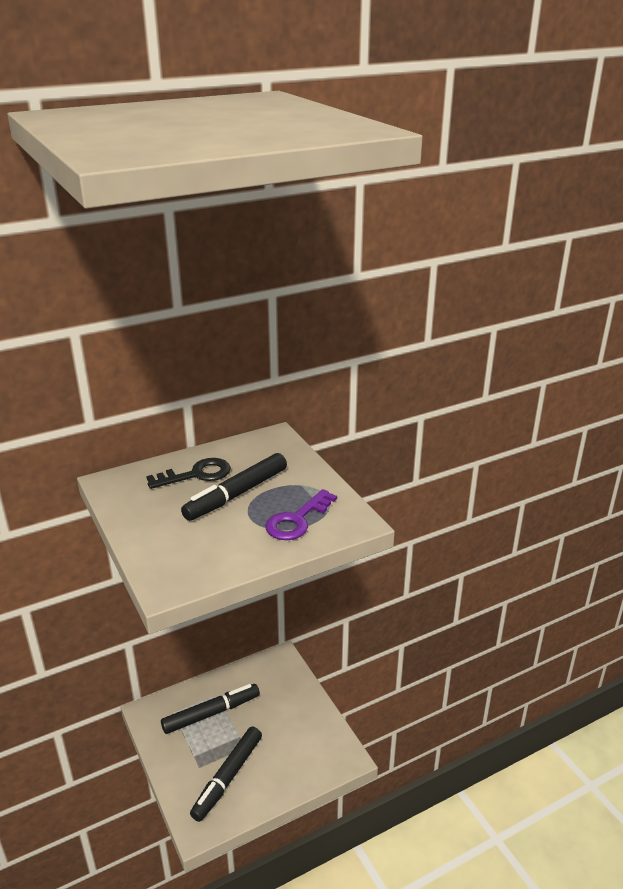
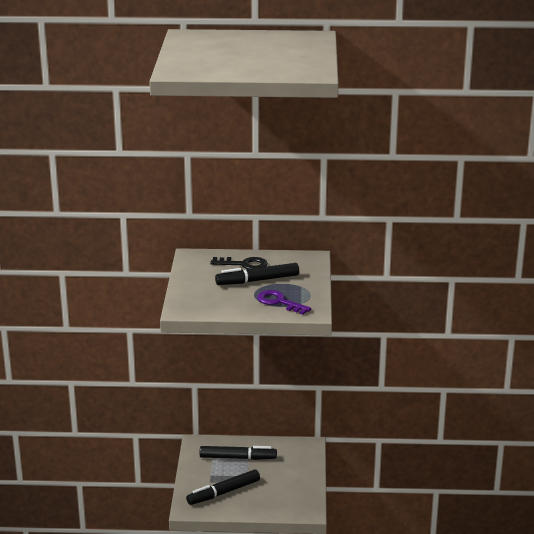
camera: 30 degrees right, 5 degrees down
(297, 520) = (279, 302): purple key -> purple key turned 60 degrees clockwise

